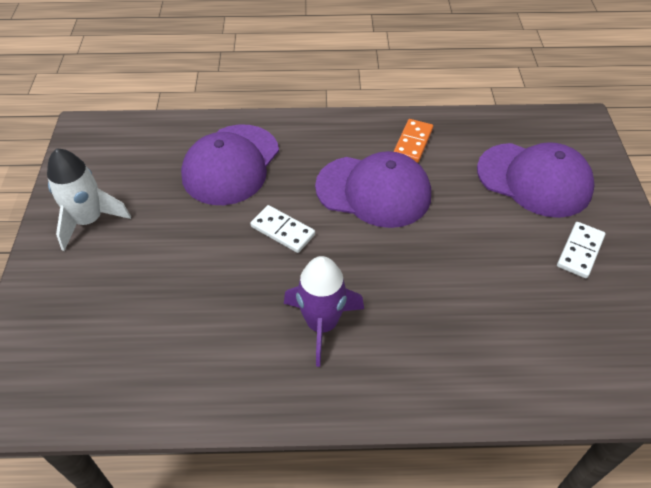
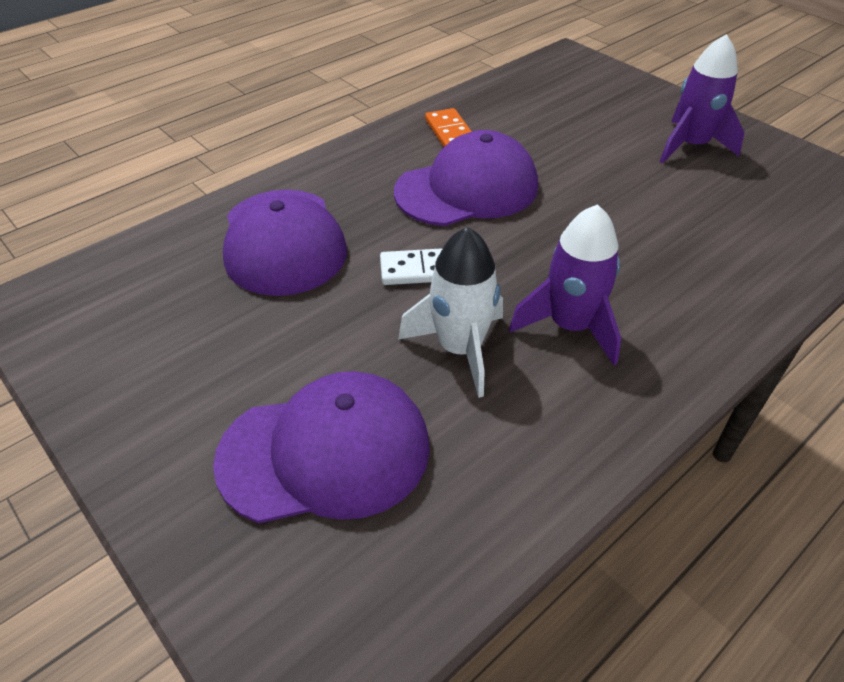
camera: 40 degrees left, 5 degrees down
(89, 220) = (164, 395): white rocket -> white rocket (460, 349)
(534, 180) = (589, 113): purple cap -> purple cap (325, 452)
(580, 251) = (690, 146): white domino -> purple rocket

